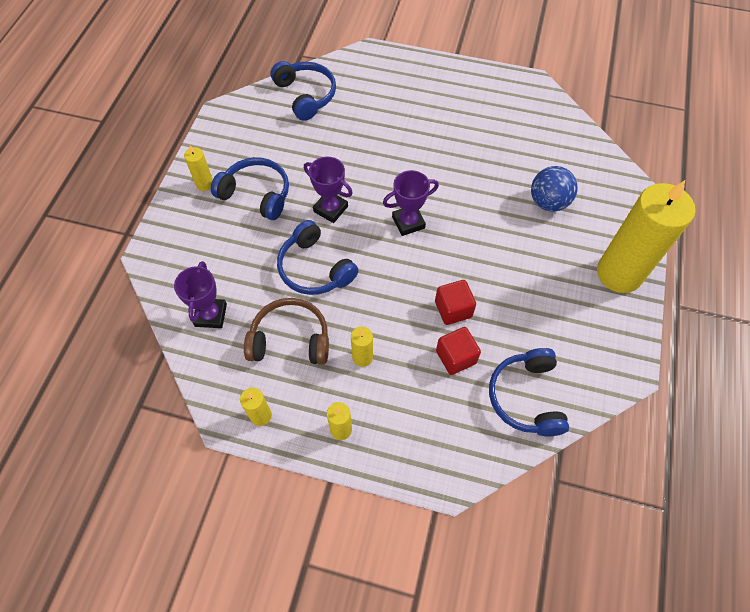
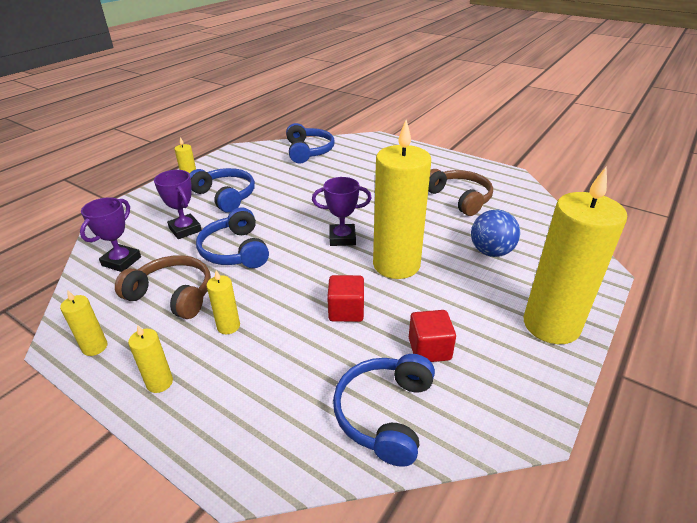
camera: 20 degrees right, 25 degrees down
(330, 209) = (279, 216): purple trophy -> purple trophy (185, 229)
(456, 357) = (324, 352): red cube -> red cube (429, 349)
(472, 242) = (396, 264): none -> yellow candle
(495, 134) = (459, 198): none -> brown headphones

